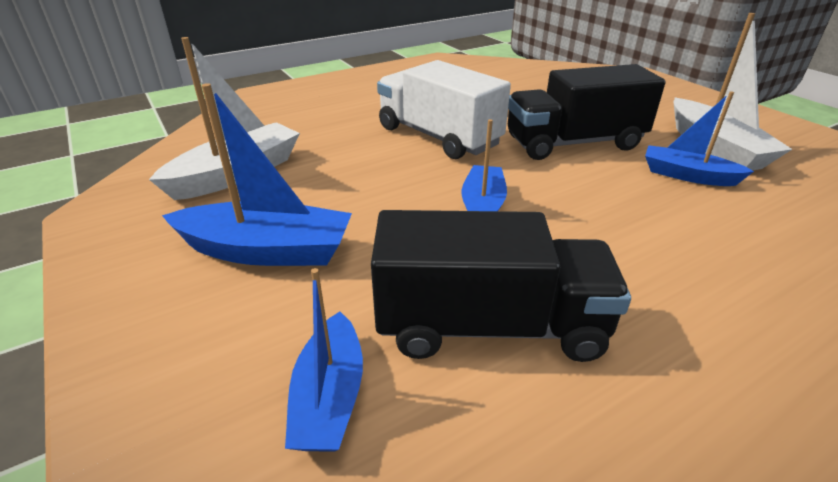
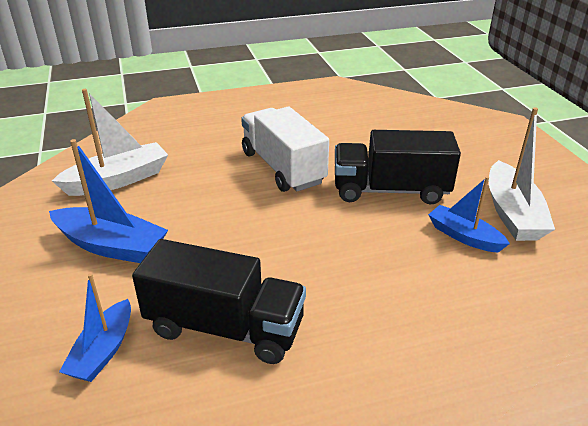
camera: 15 degrees right, 0 degrees up
(482, 206) = (278, 236): blue boat -> none

